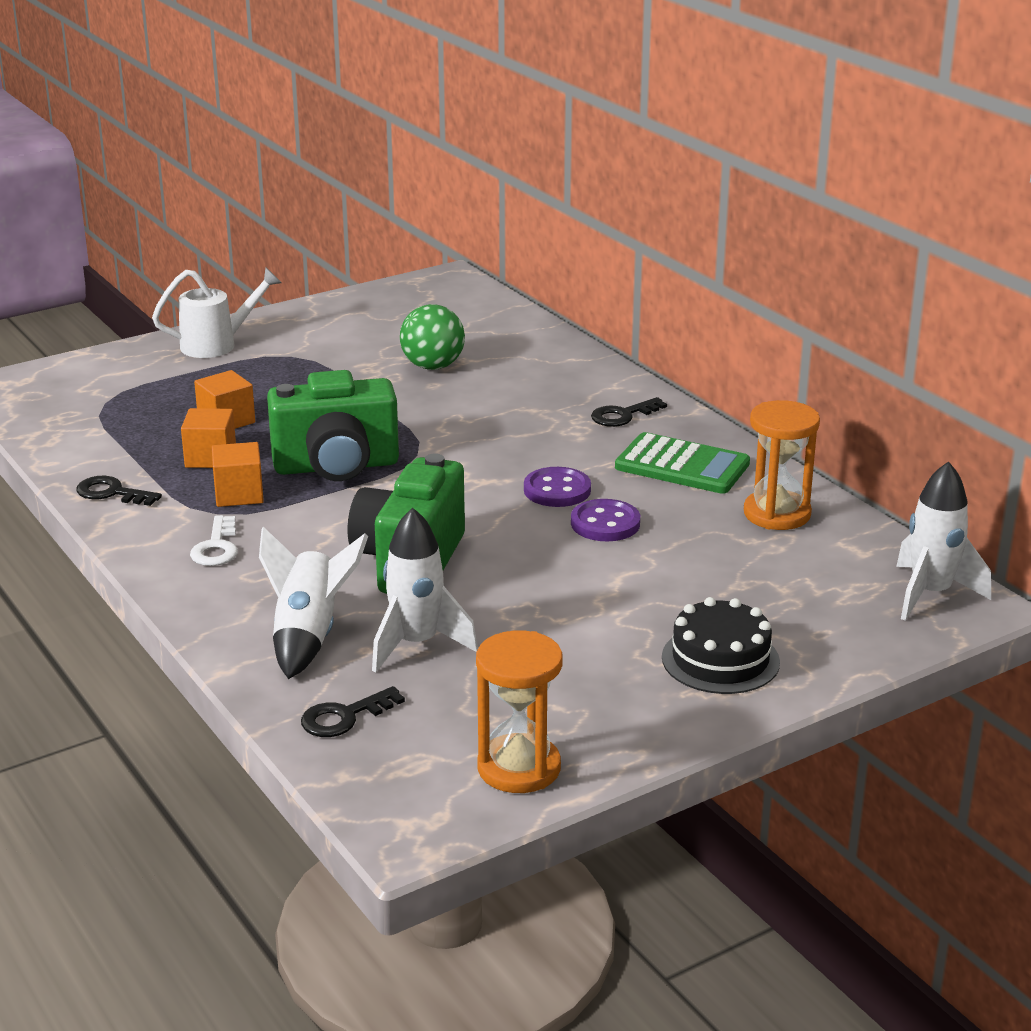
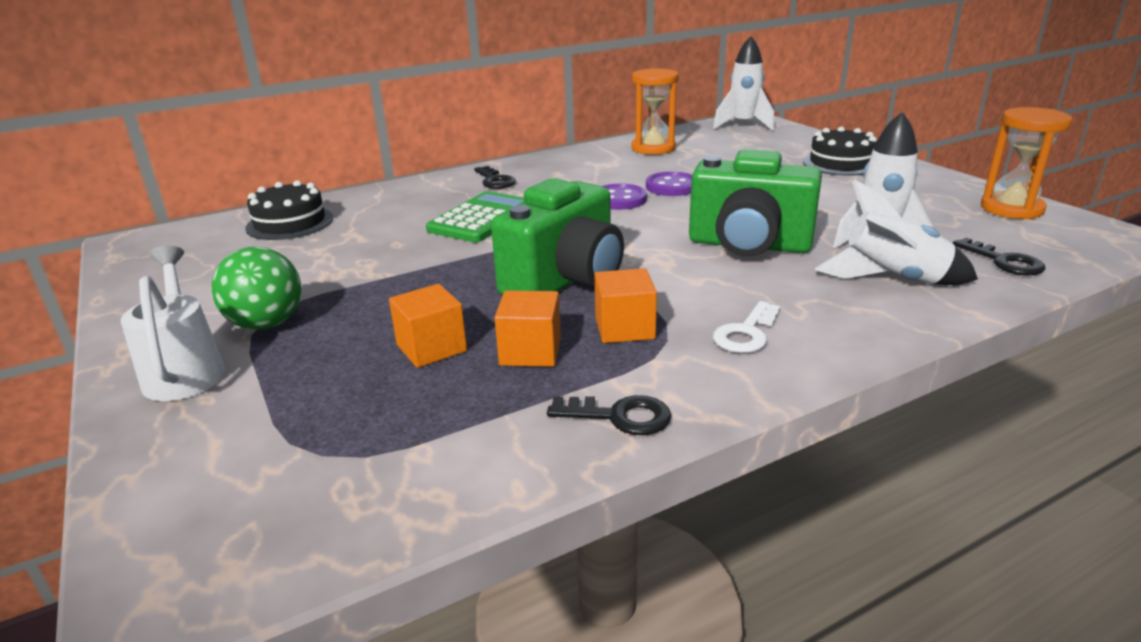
camera: 85 degrees left, 0 degrees up
(112, 493) = (619, 416): black key -> black key turned 105 degrees counterclockwise
(216, 547) = (746, 333): white key -> white key turned 120 degrees clockwise
(336, 466) = (565, 281): green camera -> green camera turned 45 degrees clockwise
(433, 366) = (354, 244): green ball -> green ball (267, 324)
(490, 331) = (290, 223): none -> black cake
(682, 466) = (583, 167): green calculator -> green calculator (482, 218)

